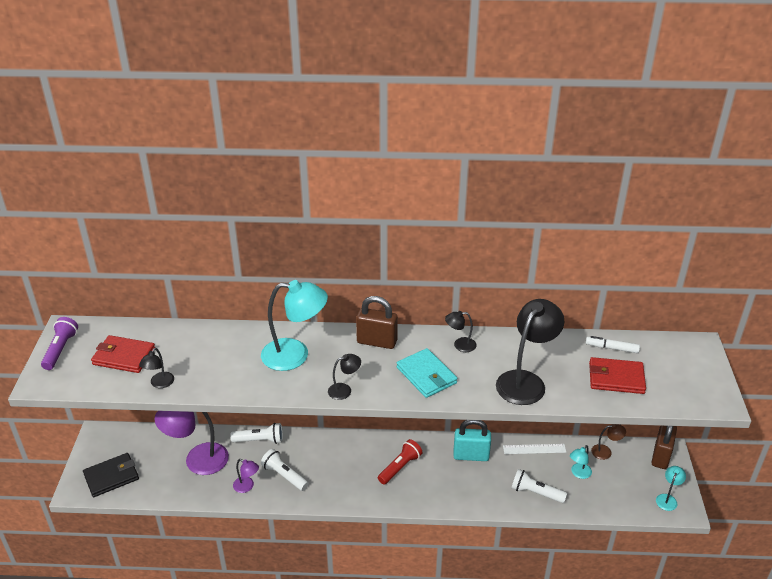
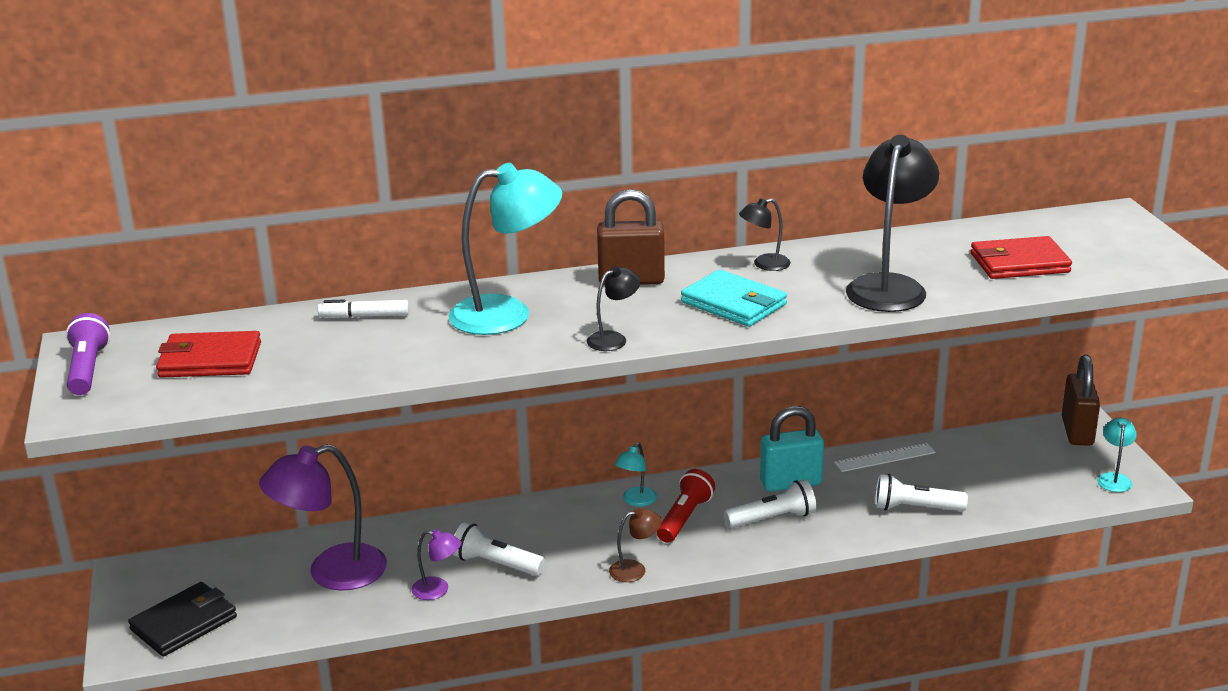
camera: 15 degrees left, 10 degrees down
(159, 384) = (294, 380): black lamp -> none
(259, 440) = (429, 527): white flashlight -> white flashlight (773, 519)
(578, 473) = (967, 474): turquoise lamp -> turquoise lamp (636, 501)
(605, 452) = (994, 441): brown lamp -> brown lamp (635, 569)
(611, 348) = (992, 234): white marker -> white marker (364, 316)

